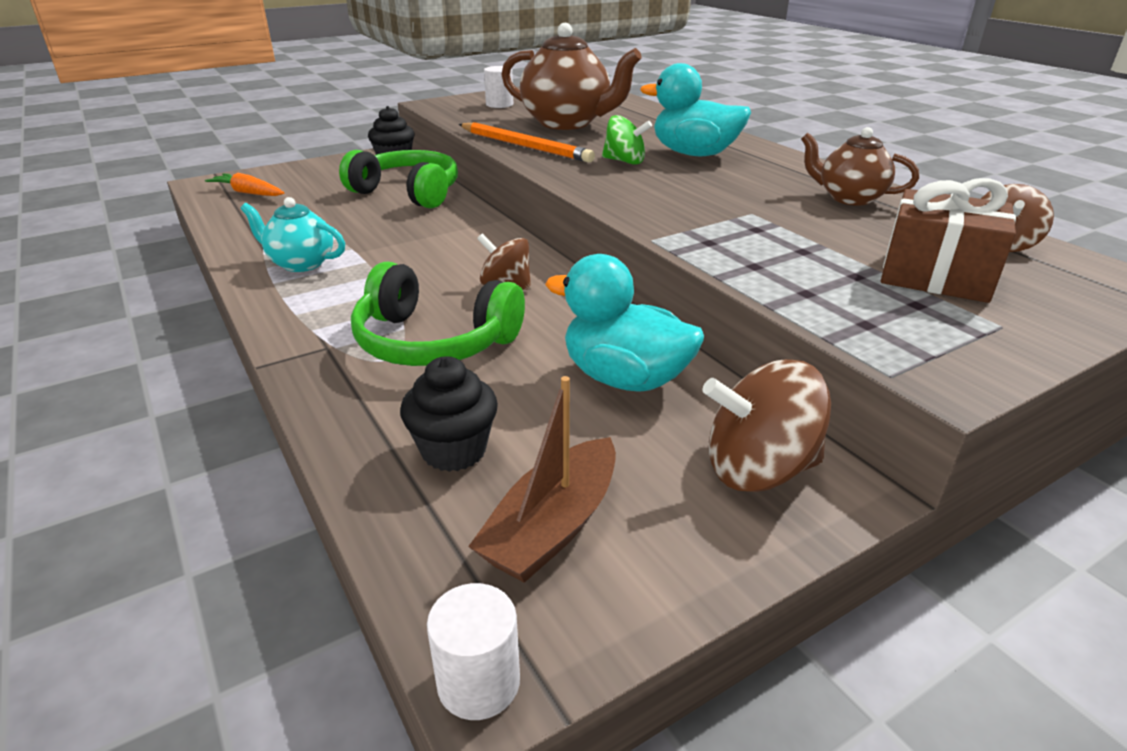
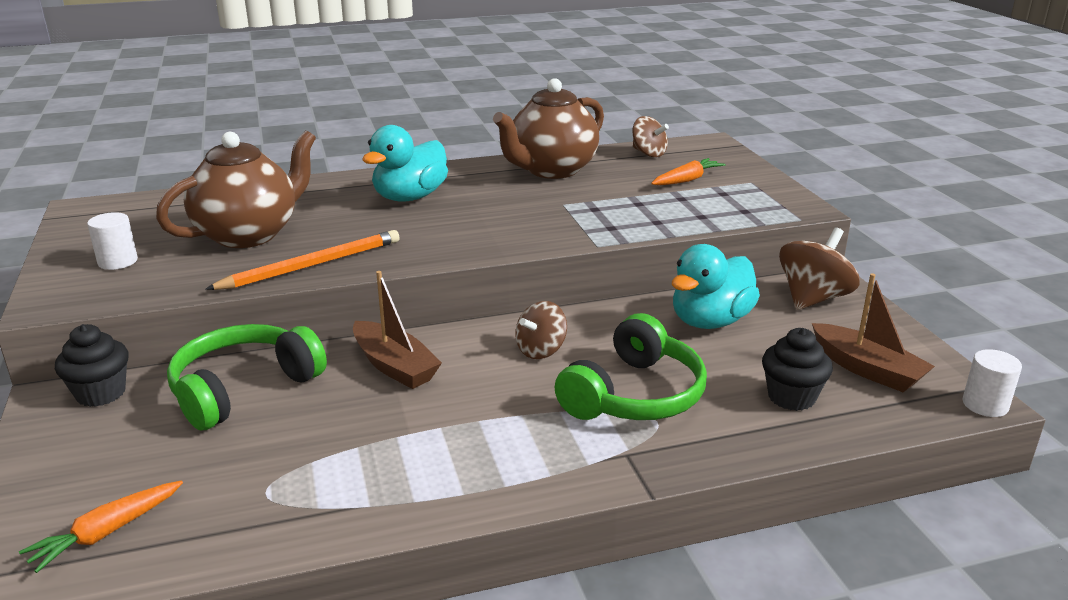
camera: 75 degrees left, 5 degrees down
(301, 263) = (420, 473): turquoise teapot -> none
(454, 231) = (394, 366): none -> brown boat
(624, 161) = (405, 227): green spinning top -> none
(758, 469) = (813, 298): brown spinning top -> brown spinning top turned 150 degrees counterclockwise
(849, 198) = (551, 170): brown teapot -> brown teapot, size x1.72
(935, 276) = (687, 180): brown gift -> orange carrot

